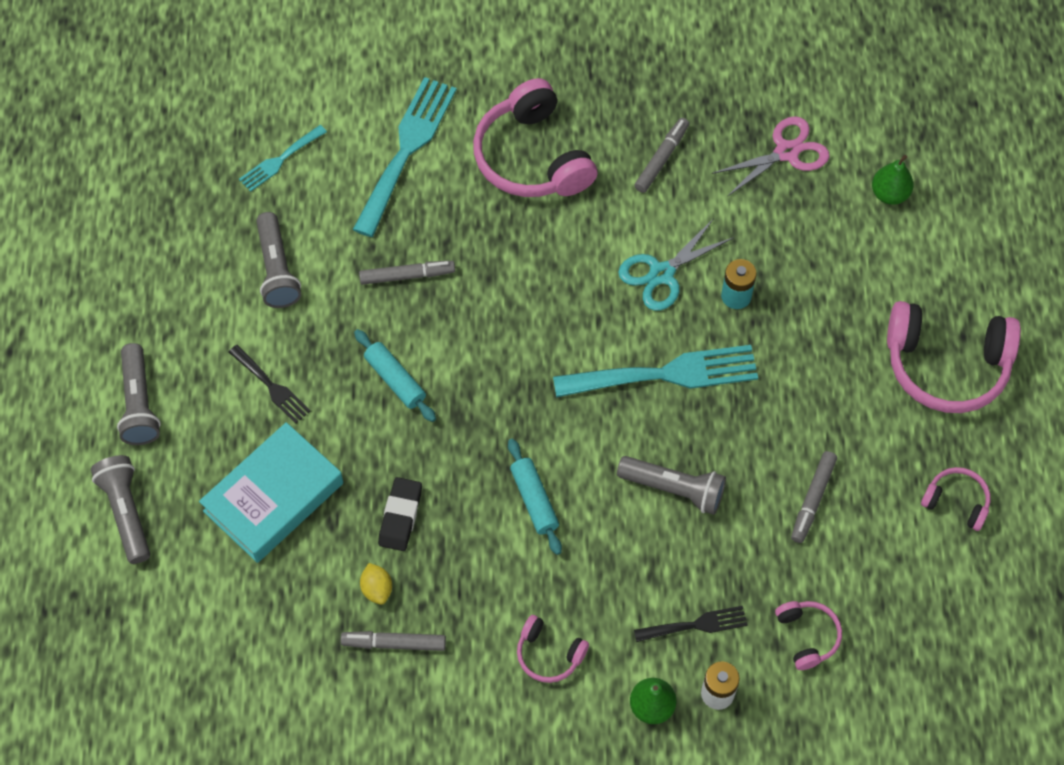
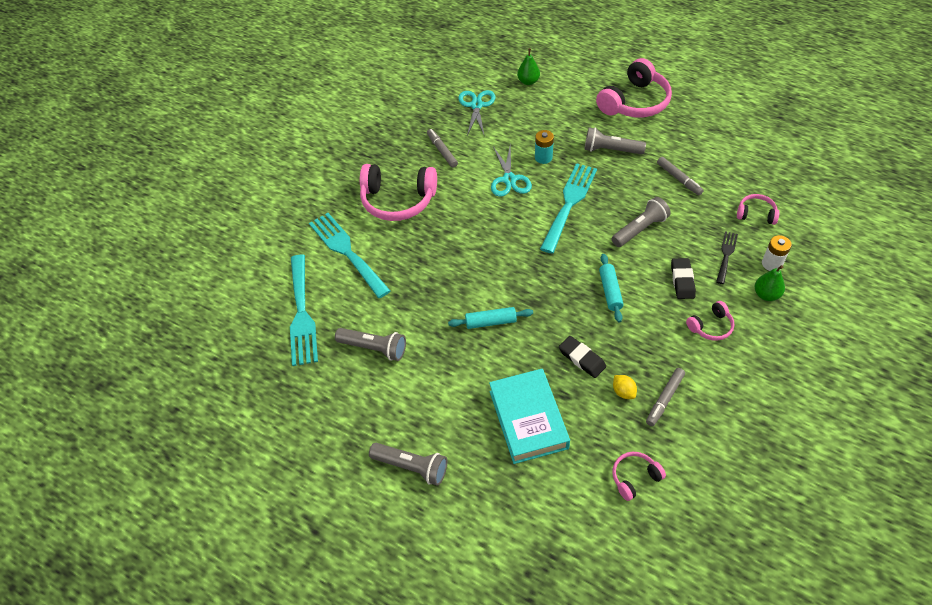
camera: 55 degrees left, 10 degrees down
(126, 512) = (486, 511): grey flashlight -> grey flashlight (611, 150)
(271, 386) = (451, 386): black fork -> none
(280, 160) = (302, 314): turquoise fork -> turquoise fork, size x1.91
(377, 589) = (623, 392): yellow lemon -> yellow lemon turned 45 degrees clockwise
(407, 276) = (427, 287): grey marker -> none
(534, 500) = (610, 291): turquoise rolling pin -> turquoise rolling pin turned 75 degrees clockwise
(610, 585) = (682, 280): none -> black eraser
(787, 152) = (476, 105): pink scissors -> turquoise scissors
(956, 502) = (711, 130): pink headphones -> pink headphones (635, 478)

